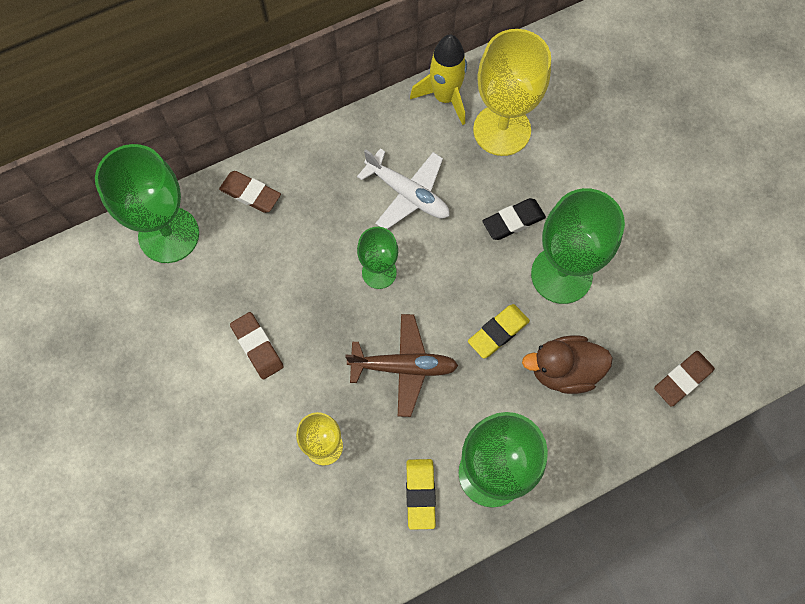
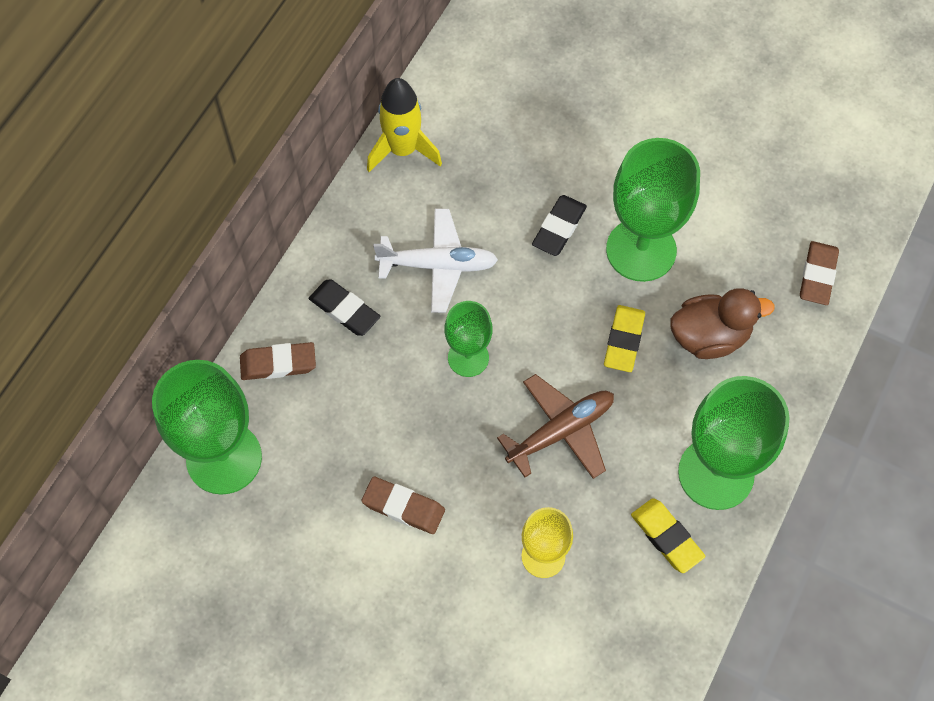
camera: 35 degrees left, 5 degrees down
(321, 185) = (344, 310): none -> black eraser
(502, 130) = (482, 148): yellow goblet -> none
(564, 371) = (709, 337): brown duck -> brown duck turned 150 degrees counterclockwise

